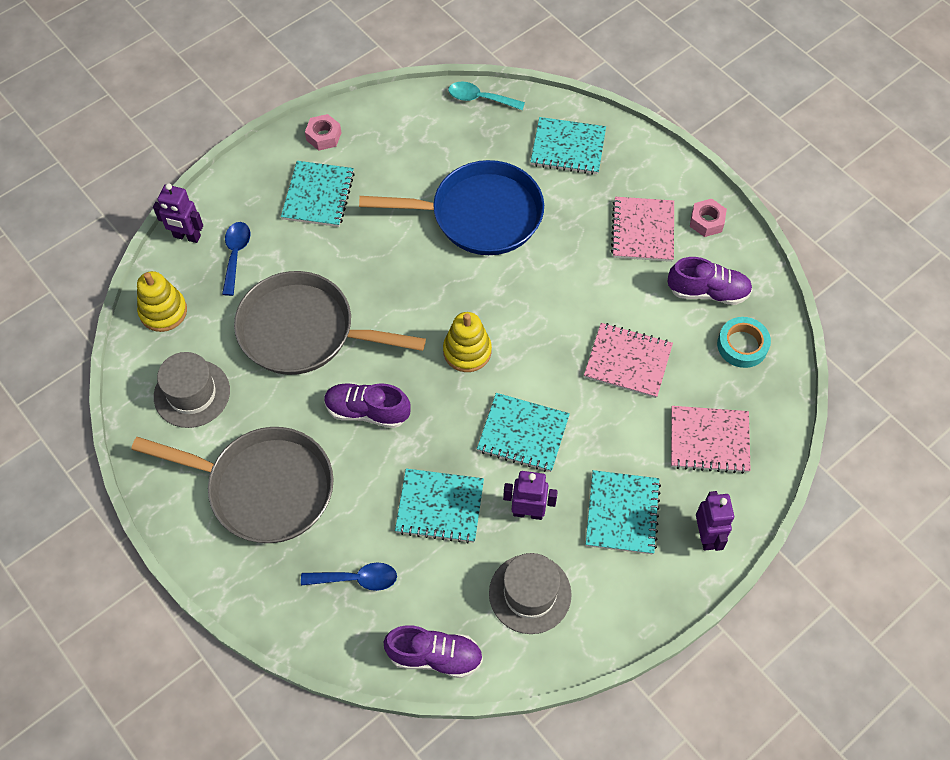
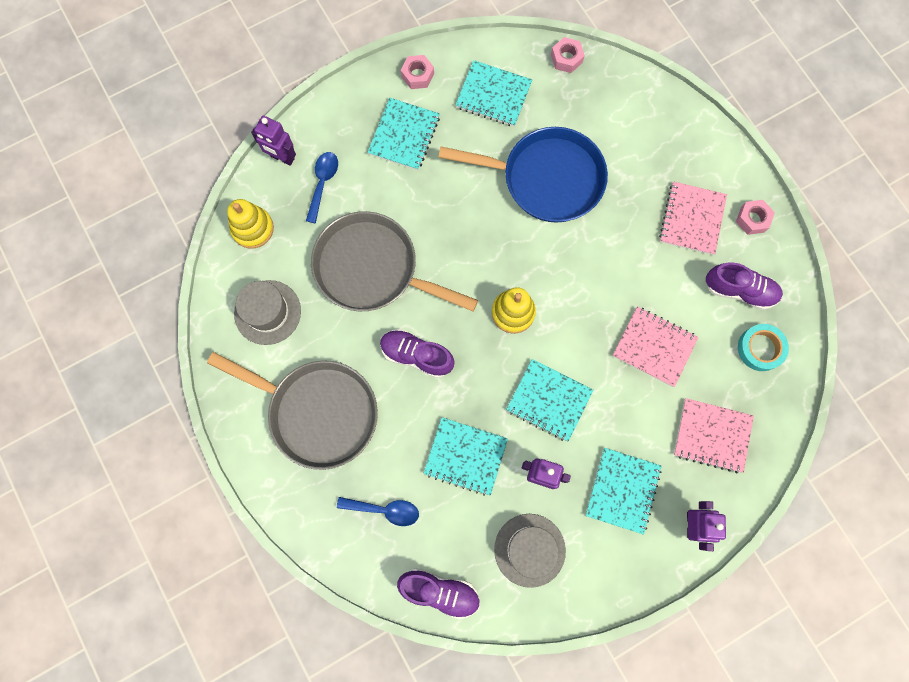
camera: 10 degrees right, 15 degrees up
(480, 98) = (566, 58): turquoise spoon -> pink nut
(568, 148) = (638, 123): turquoise notebook -> turquoise notebook (493, 95)

